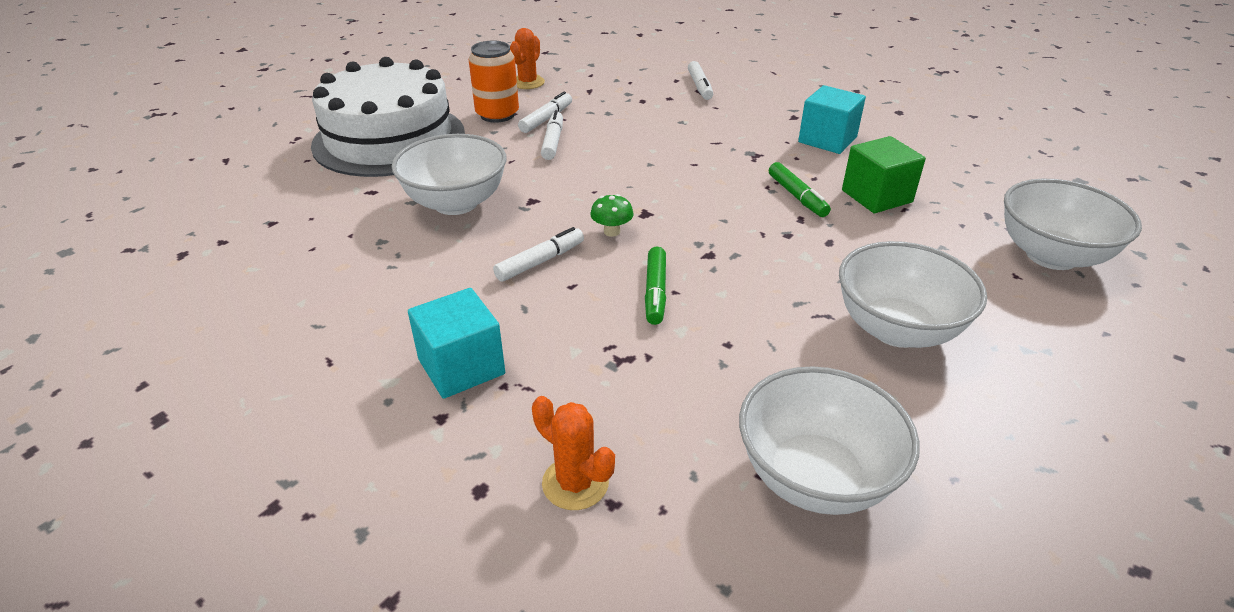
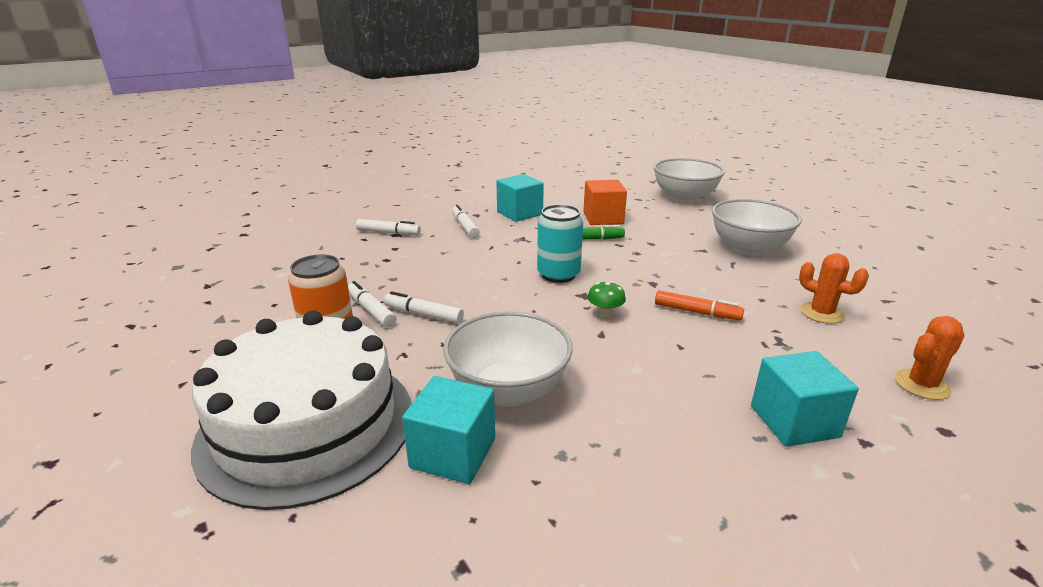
camera: 70 degrees left, 10 degrees down
(373, 196) = (453, 453): none -> turquoise cube
(528, 82) = (272, 307): orange cactus -> orange cactus (821, 313)
(540, 261) = (639, 355): white marker -> white marker (465, 227)
(655, 292) = (697, 312): green marker -> orange marker
(682, 191) = (558, 274): none -> turquoise can
(815, 477) = (886, 301): white bowl -> none
(876, 196) = (603, 218): green cube -> orange cube

